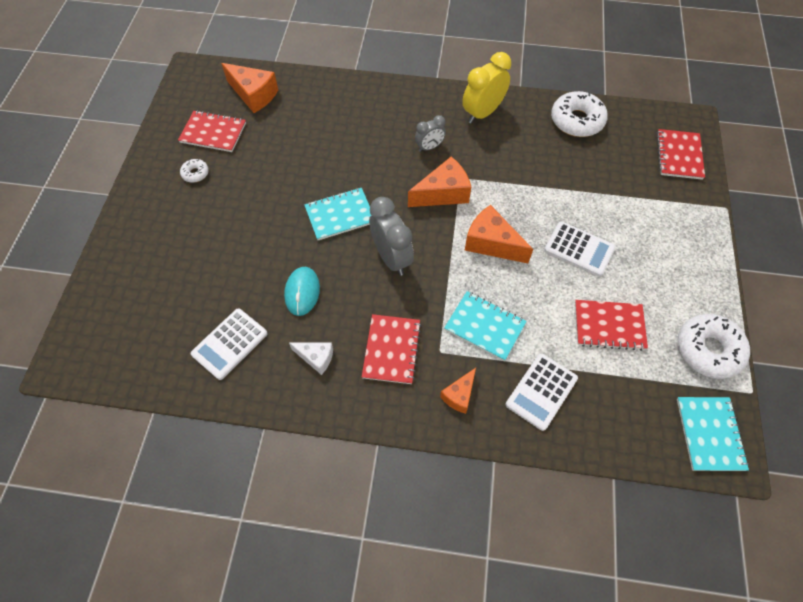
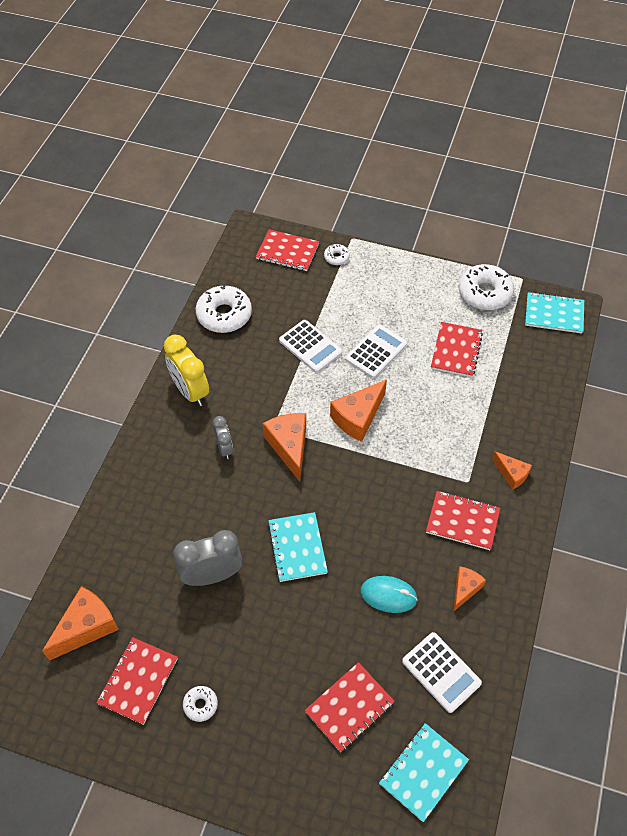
camera: 80 degrees left, 5 degrees down
(195, 274) = (349, 707): none -> red notebook
(316, 358) = (465, 589): white cheese -> orange cheese
(391, 258) = (360, 506): grey clock -> grey clock (212, 575)
(484, 326) = (446, 441): turquoise notebook -> turquoise notebook (423, 772)
(541, 391) = (512, 413): white calculator -> white calculator (310, 346)
(692, 198) = (336, 257): none -> white donut

